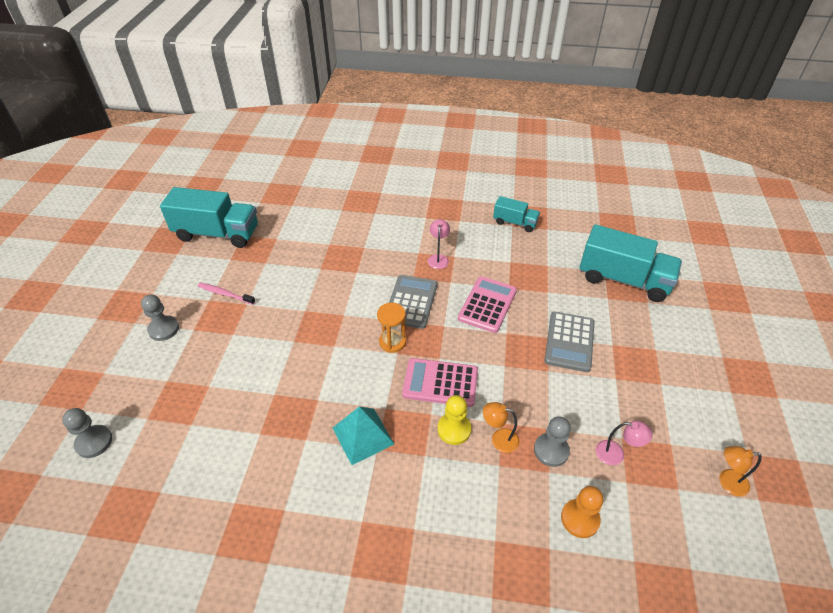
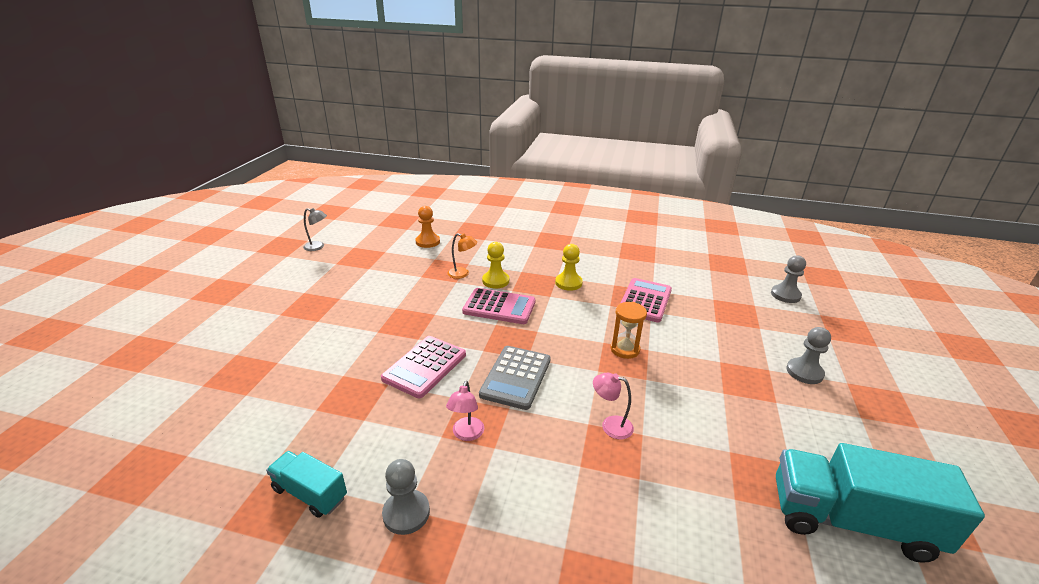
camera: 175 degrees left, 15 degrees down
(225, 294) = (760, 407): pink toothbrush -> none
(275, 411) = (645, 300): none -> pink calculator
(363, 436) = (568, 283): turquoise pyramid -> yellow pawn
(392, 342) = (541, 340): orange hourglass -> orange hourglass (625, 349)
(551, 450) = (426, 266): grey pawn -> grey pawn (406, 513)
(569, 342) = (358, 326): grey calculator -> none
(616, 454) = (380, 262): pink lamp -> pink lamp (610, 425)
(623, 280) = (234, 381): turquoise truck -> none
(727, 482) = (318, 247): orange lamp -> grey lamp

